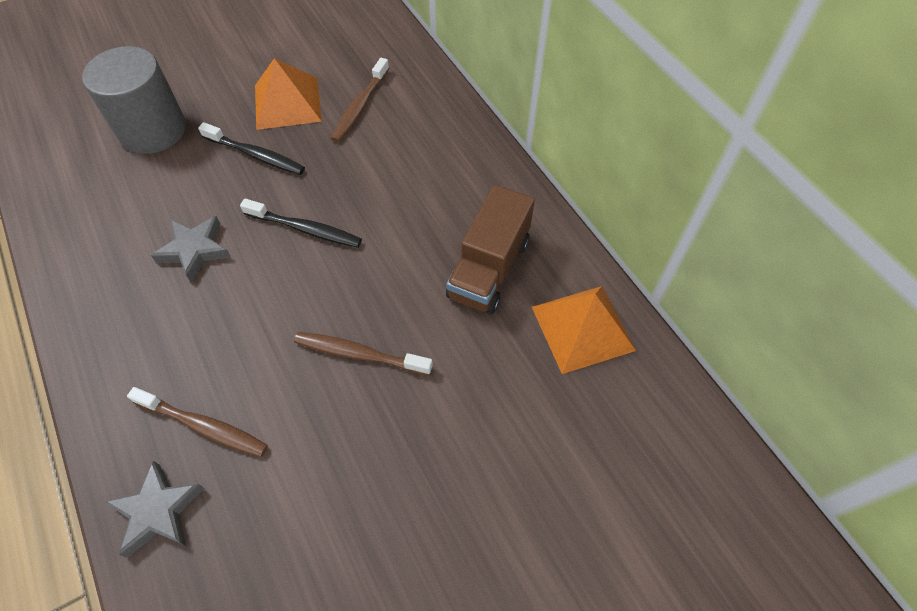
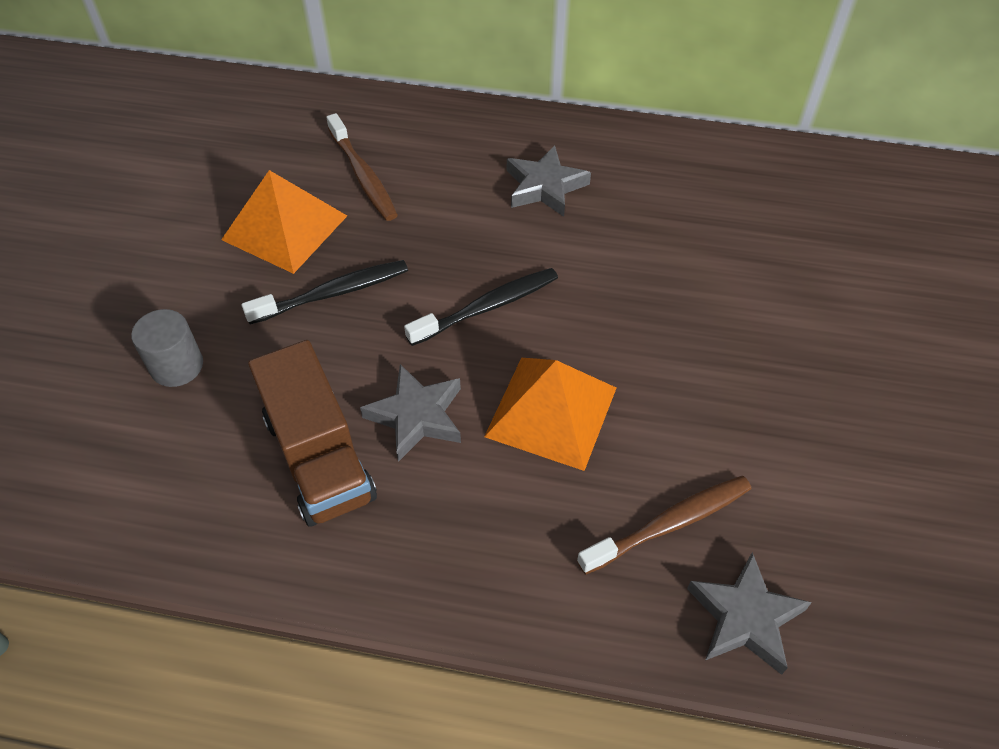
camera: 50 degrees left, 5 degrees down
(153, 130) = (177, 366): grey cylinder -> grey cylinder, size x0.52
(360, 354) = (690, 349): brown toothbrush -> none
(435, 192) = (545, 187): none -> grey star
(489, 268) = (674, 203): brown truck -> brown truck (319, 457)
(583, 328) = (796, 184): orange pyramid -> orange pyramid (551, 411)

